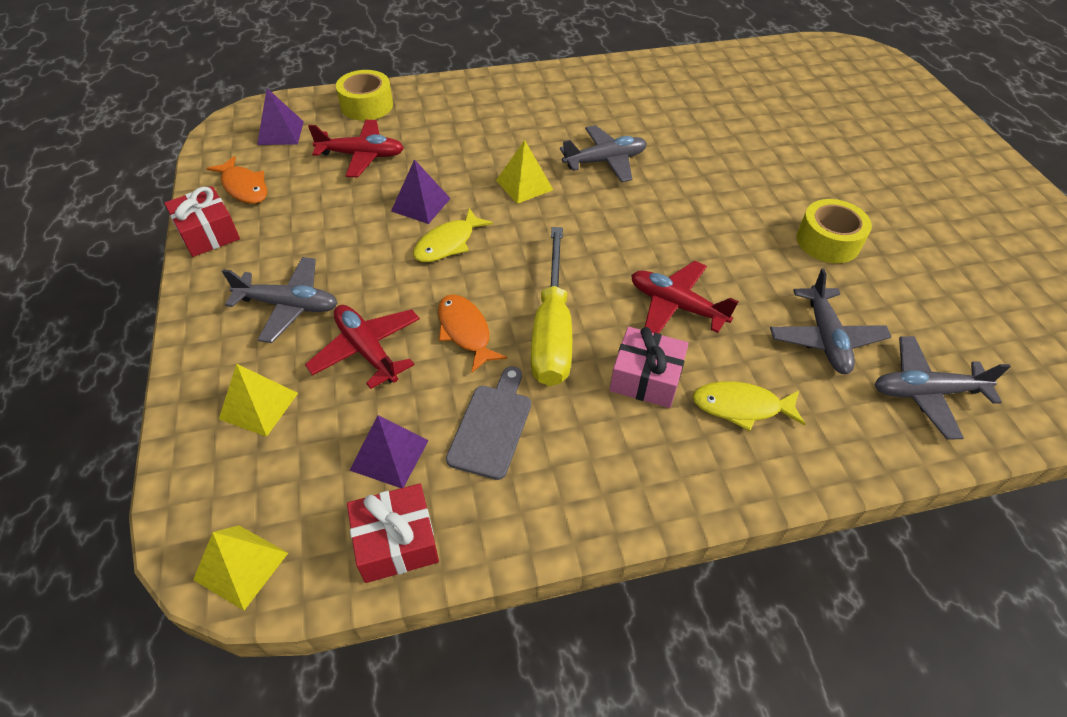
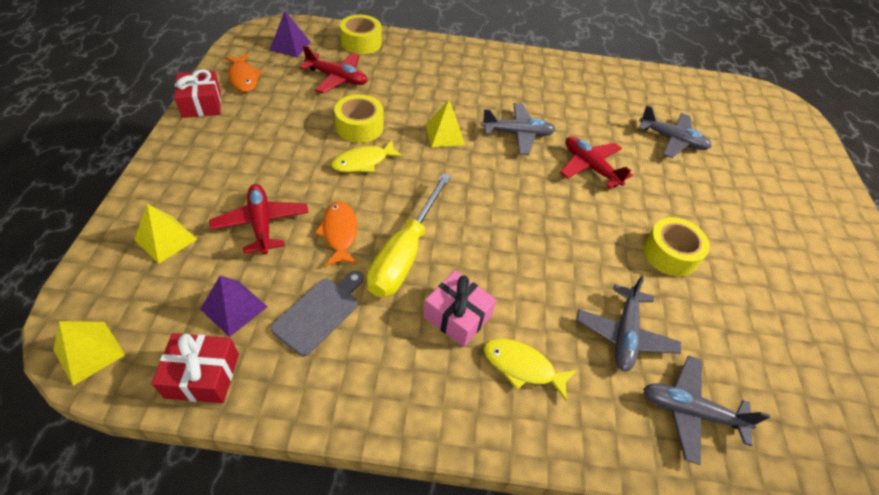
camera: 15 degrees right, 0 degrees up
(289, 305) = (226, 173): grey plane -> grey plane (672, 140)
(421, 204) = (359, 127): purple pyramid -> yellow tape
(676, 306) = (513, 266): red plane -> red plane (590, 167)

